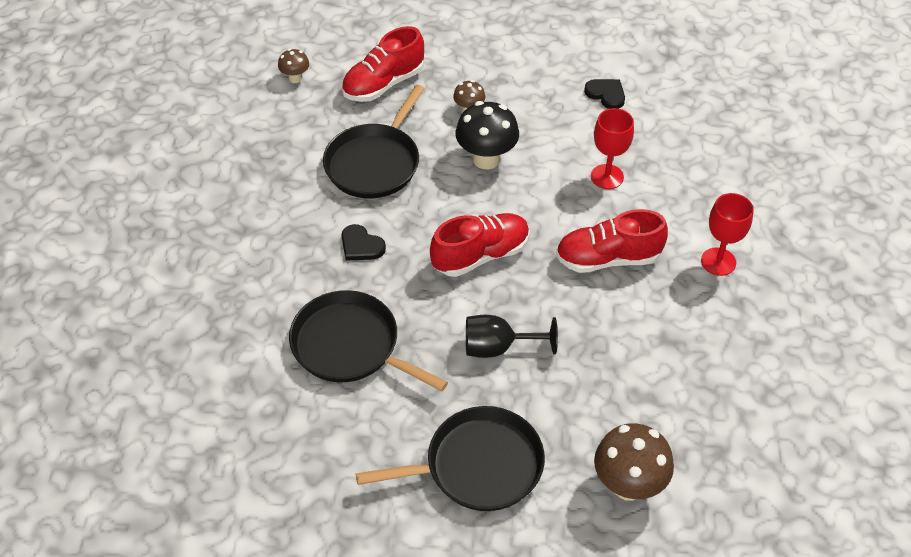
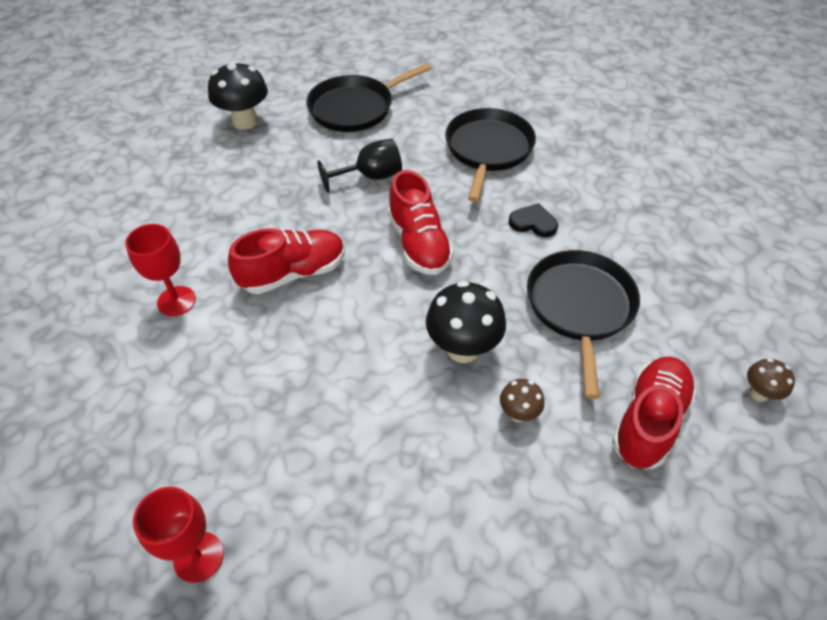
camera: 160 degrees right, 0 degrees up
(350, 346) = (488, 150): black pan -> black pan turned 90 degrees counterclockwise
(481, 255) = (419, 243): red shoe -> red shoe turned 60 degrees counterclockwise
(606, 94) = (346, 504): black heart -> none
(607, 177) = (314, 367): red goblet -> red goblet (198, 557)
(628, 485) = (245, 121): brown mushroom -> black mushroom

